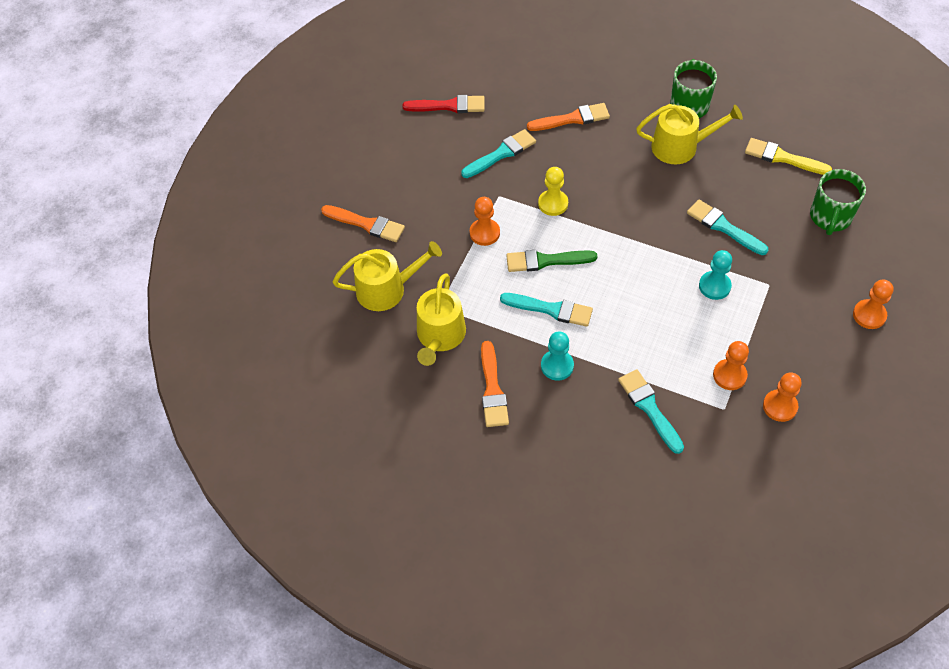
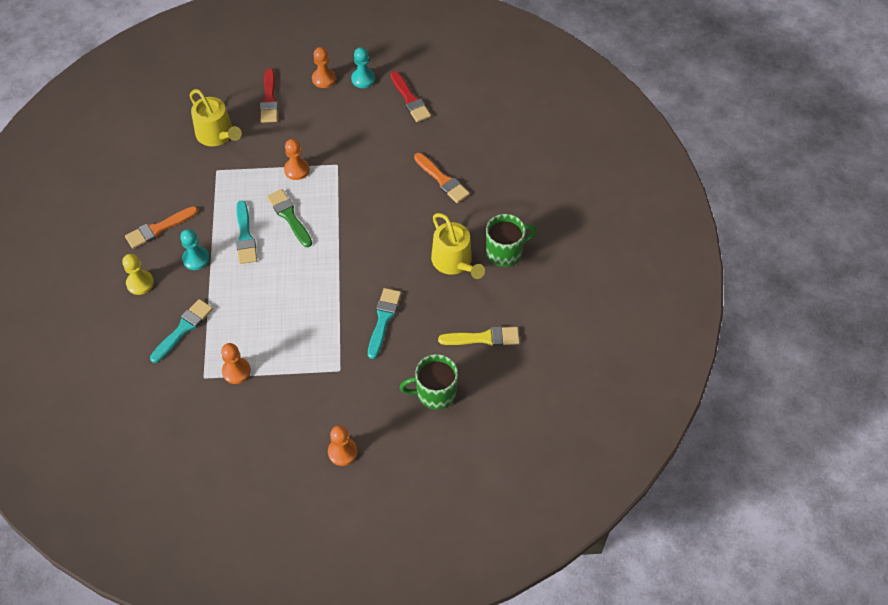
camera: 60 degrees right, 0 degrees up
(366, 224) = (269, 99): orange brush -> red brush
(440, 336) = (190, 181): yellow watering can -> none
(501, 154) = (380, 150): turquoise brush -> none
(553, 203) = (347, 200): yellow pawn -> yellow pawn (140, 283)
(714, 286) = (319, 333): turquoise pawn -> turquoise pawn (363, 79)
(780, 406) = (222, 414): orange pawn -> orange pawn (324, 79)
(782, 158) = (483, 338): yellow brush -> yellow brush turned 90 degrees clockwise

